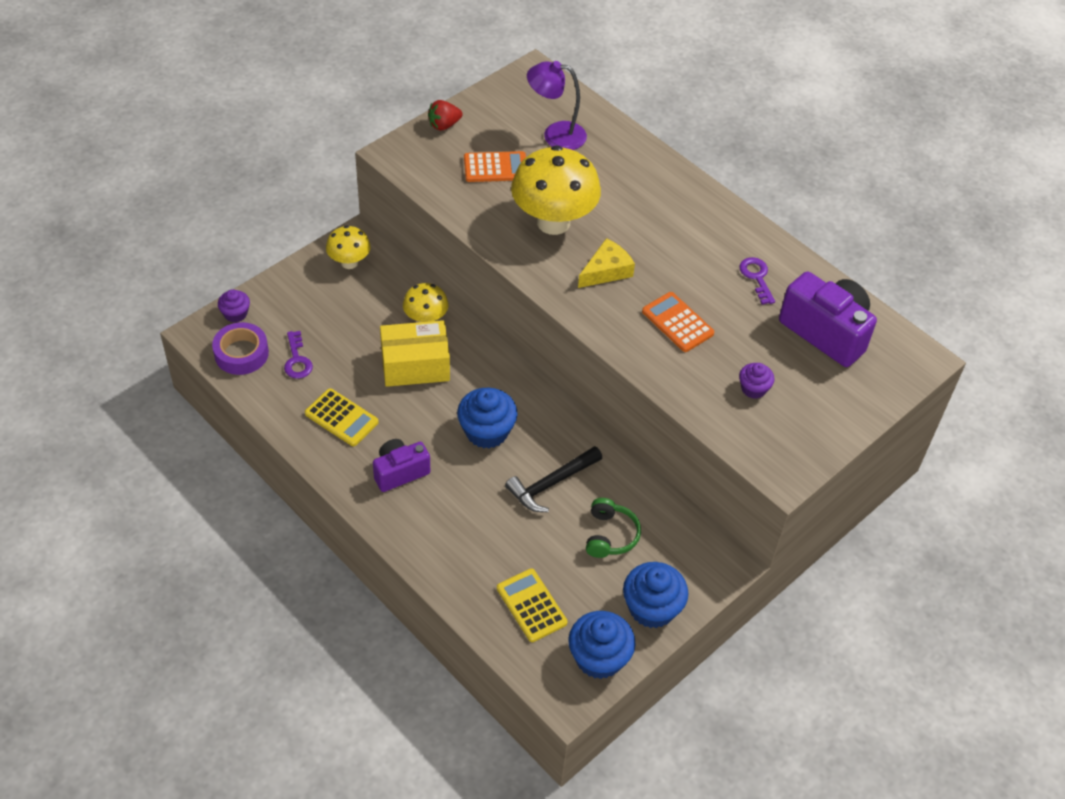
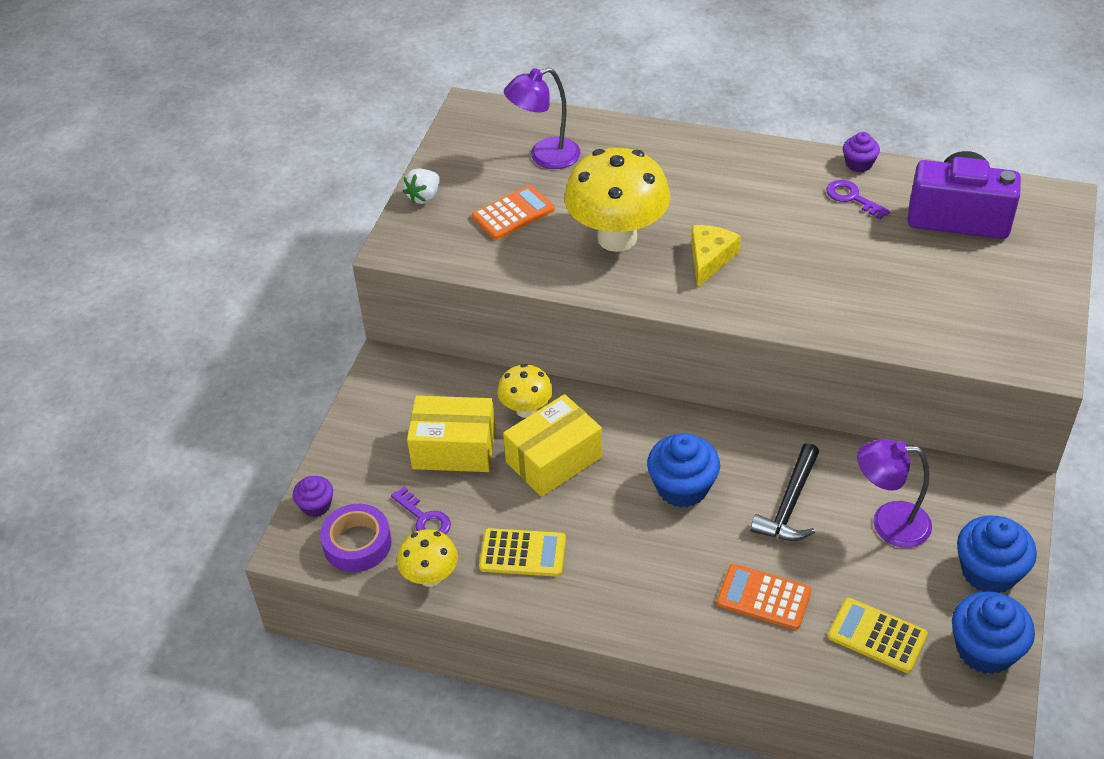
camera: 25 degrees left, 5 degrees down
(349, 262) = (397, 392): yellow mushroom -> yellow mushroom (430, 577)
(355, 322) = (454, 448): none -> yellow box
(400, 472) = (630, 575): purple camera -> none
(444, 125) = (424, 197): red strawberry -> white strawberry
(610, 535) = (888, 523): green headphones -> purple lamp
(677, 322) = (820, 274): orange calculator -> orange calculator (763, 597)
(753, 389) = (944, 299): purple cupcake -> purple cupcake (858, 164)

